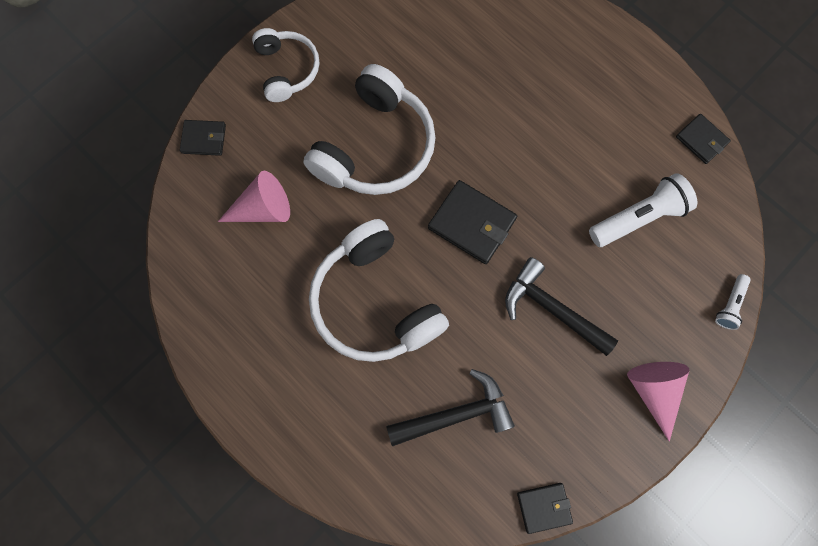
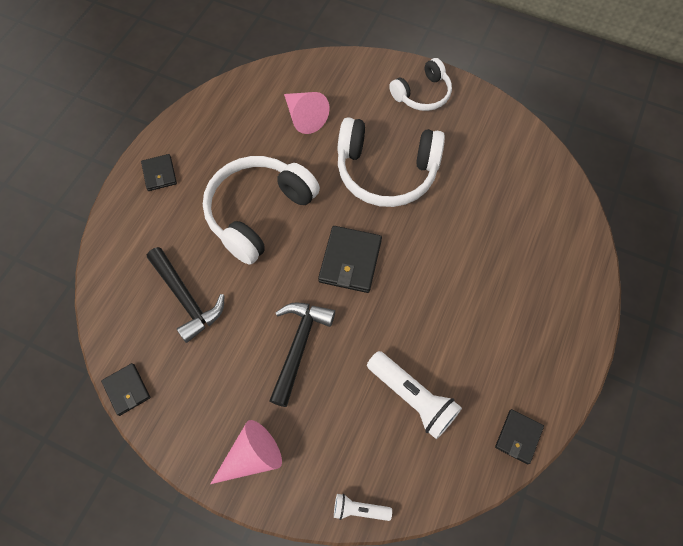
camera: 70 degrees right, 10 degrees down
(204, 139) = (343, 64): black wallet -> black wallet (159, 174)

